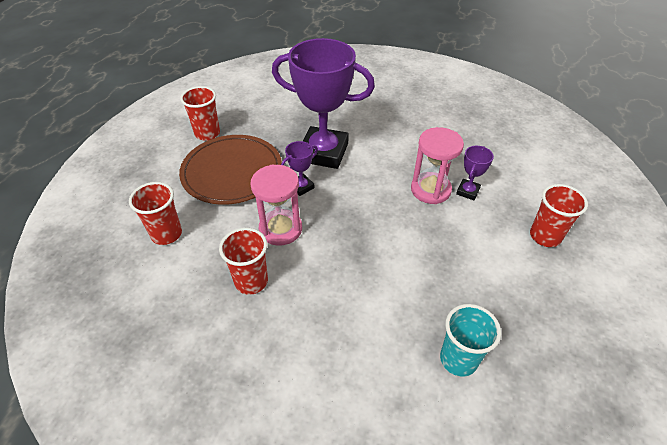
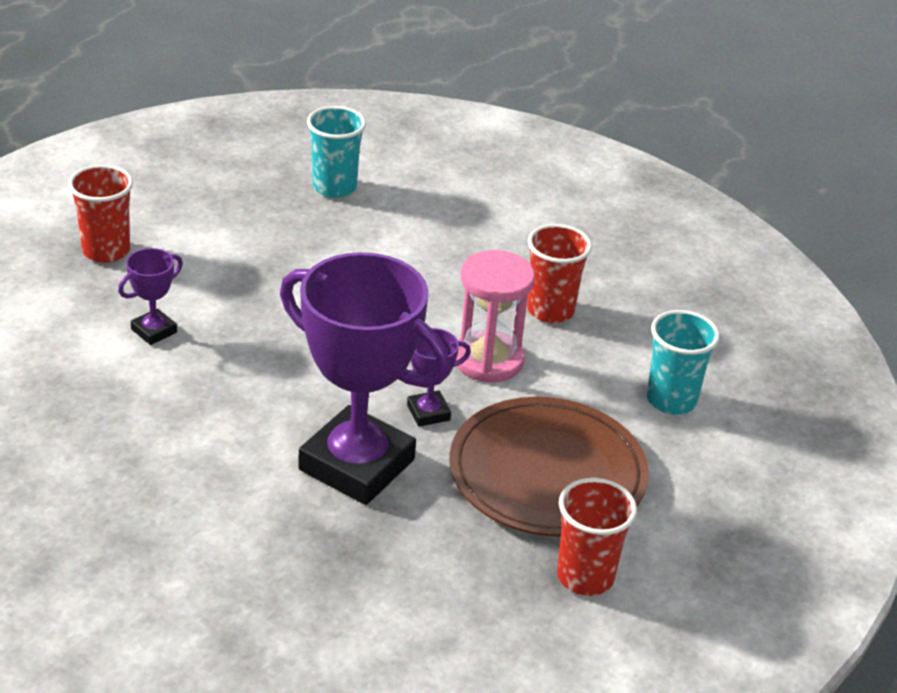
camera: 165 degrees left, 10 degrees down
(166, 234) = (671, 400): red cup -> turquoise cup
(430, 190) = (212, 349): pink hourglass -> none

